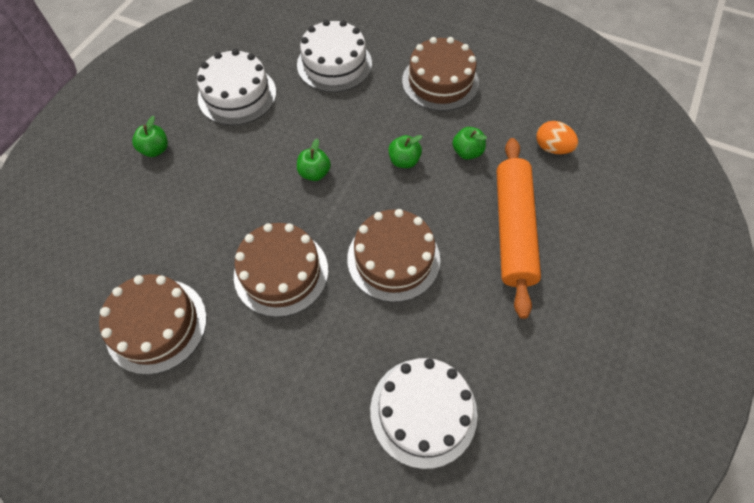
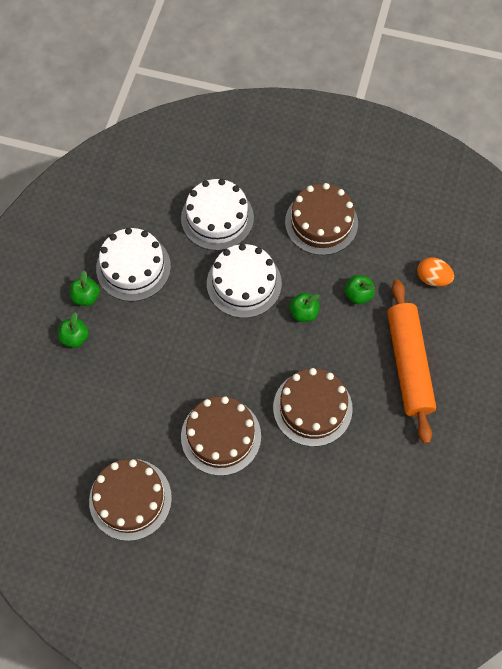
camera: 10 degrees left, 5 degrees up
(314, 173) = (226, 338): green apple -> green apple (86, 297)
(423, 411) = (360, 530): white cake -> white cake (244, 283)

